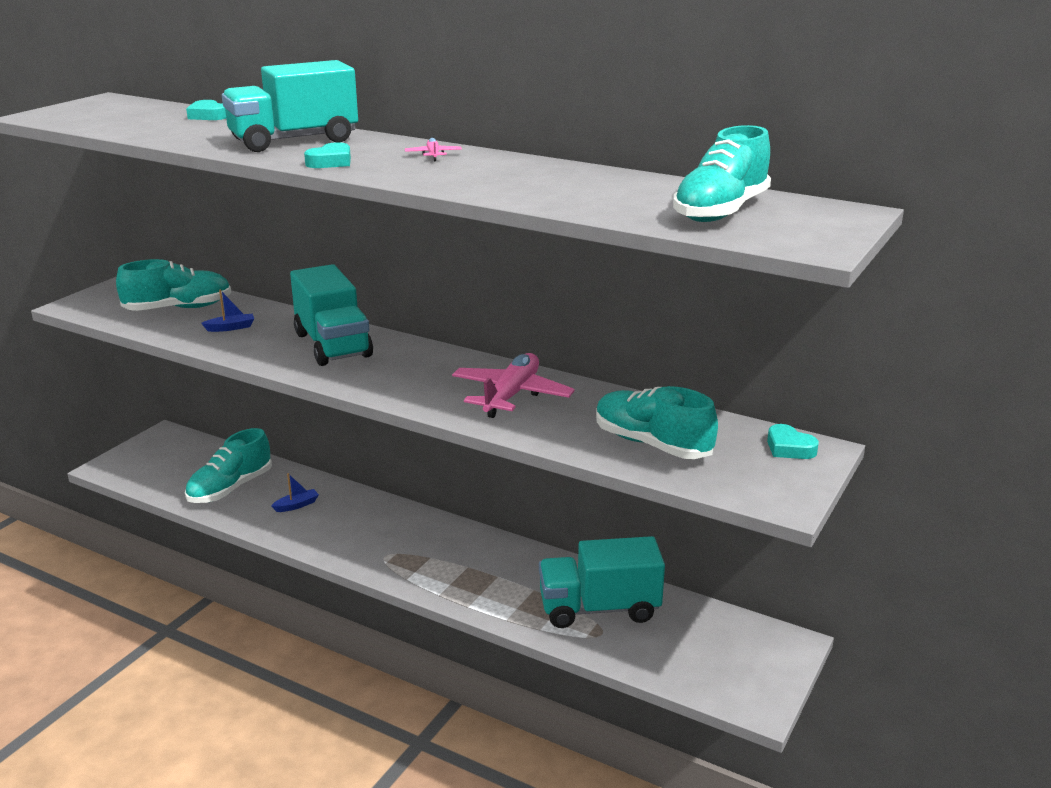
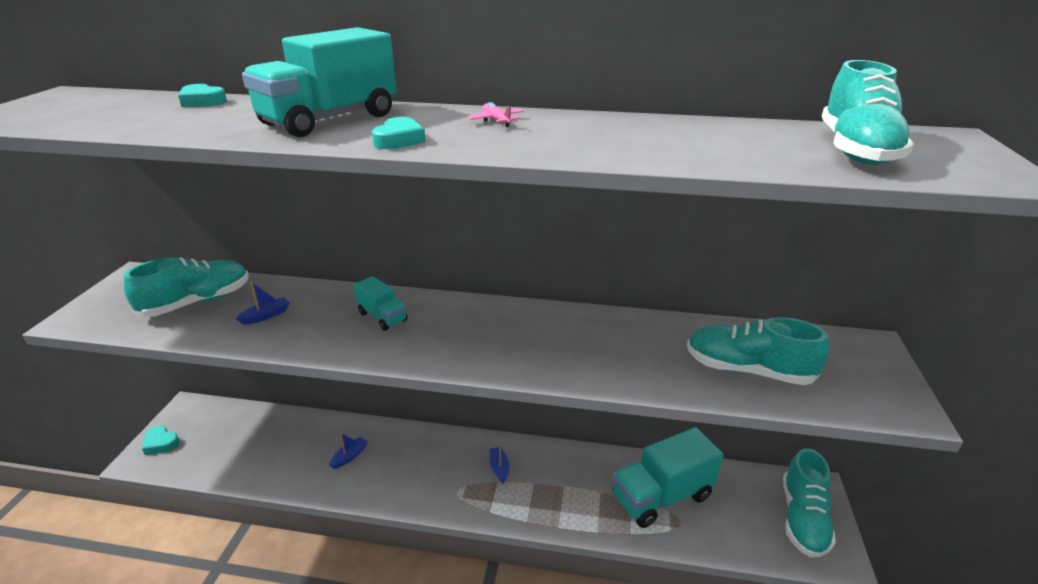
camera: 20 degrees left, 5 degrees up
(230, 488) = (277, 453): turquoise shoe -> turquoise shoe (803, 519)
(333, 345) = (382, 317): turquoise truck -> turquoise truck, size x0.51
(440, 547) = (499, 468): none -> blue boat
(511, 395) = (587, 341): pink plane -> none
(789, 448) = (851, 348): turquoise heart -> turquoise heart (161, 443)

